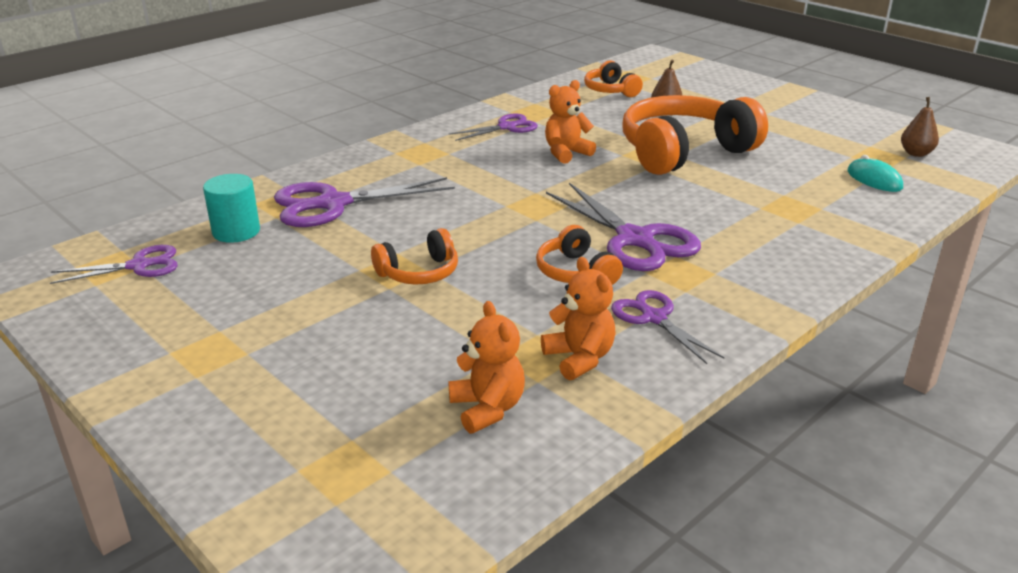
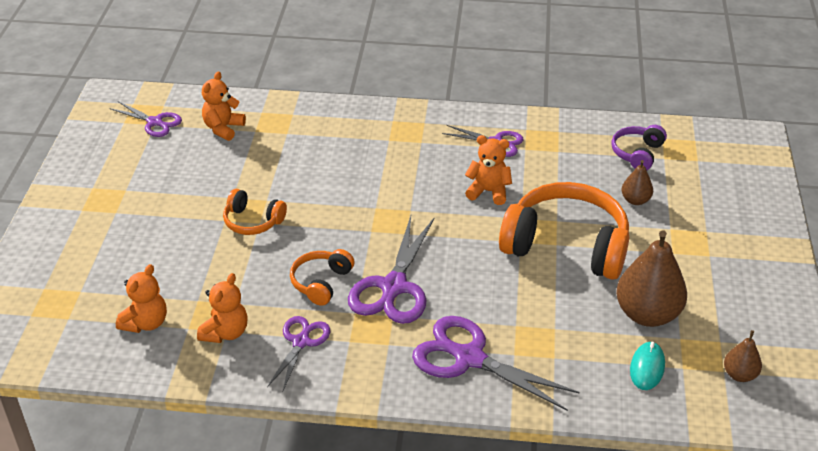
camera: 50 degrees right, 10 degrees up
(236, 231) = (223, 128): turquoise cylinder -> orange teddy bear
(332, 204) = (294, 140): purple scissors -> purple scissors (469, 358)
(610, 90) = (637, 153): orange headphones -> purple headphones
(808, 156) = (647, 314): none -> brown pear

